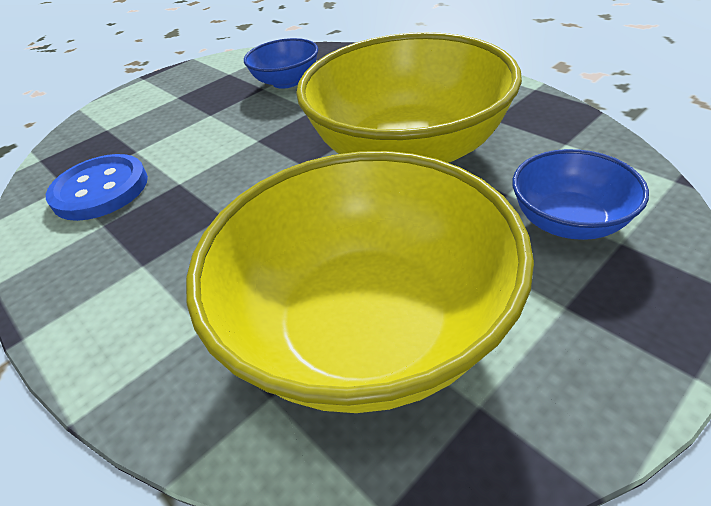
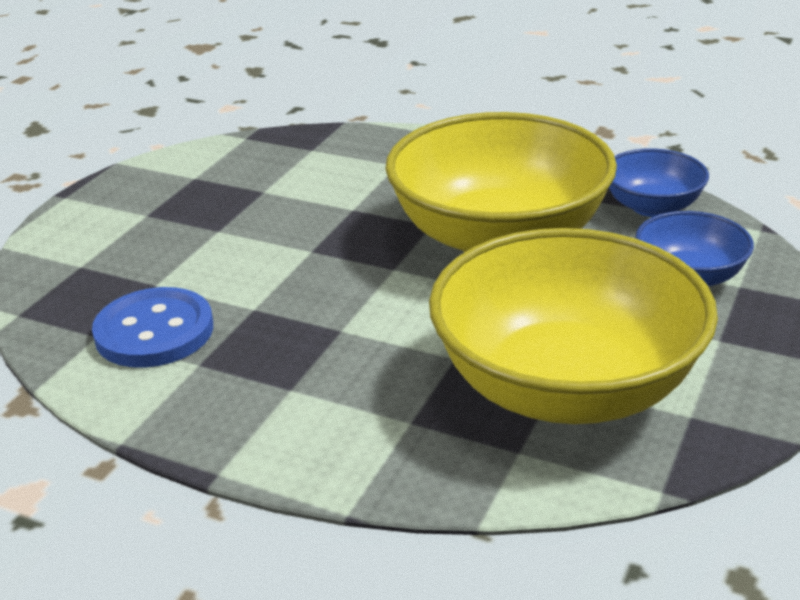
camera: 25 degrees left, 10 degrees down
(286, 81) = (289, 180): blue bowl -> blue bowl (652, 207)

